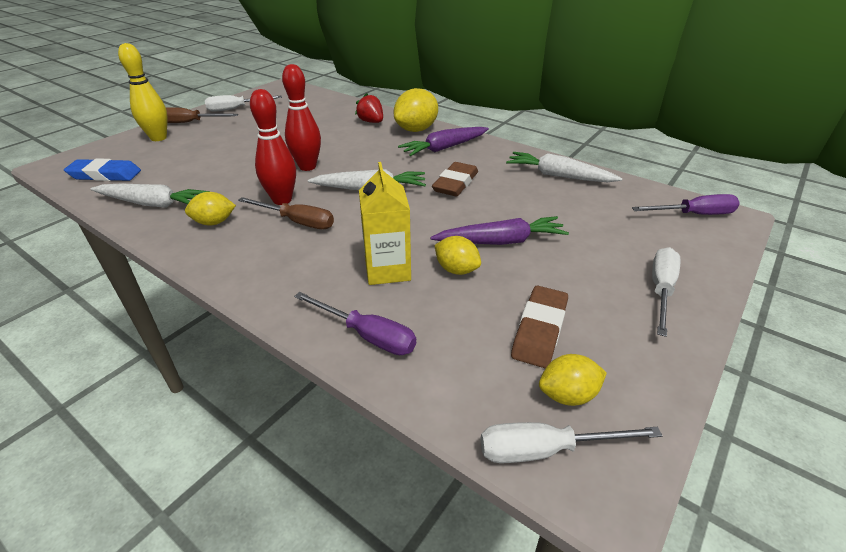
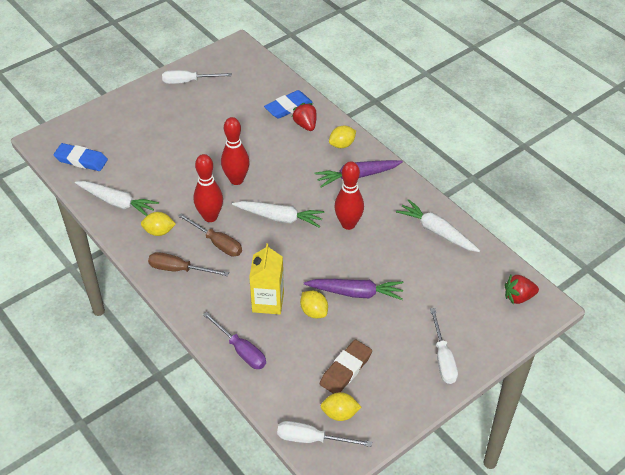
camera: 15 degrees right, 10 degrees up
(158, 138) = (121, 116): yellow bowling pin -> none
(190, 122) = (147, 97): brown screwdriver -> brown screwdriver (179, 269)
(348, 113) = (288, 107): none -> blue eraser
(416, 130) = (342, 145): yellow lemon -> yellow lemon, size x0.60
(455, 183) = (348, 224): brown eraser -> red bowling pin
(661, 290) = (443, 358): white screwdriver -> white screwdriver turned 135 degrees clockwise
(694, 214) = (518, 297): purple screwdriver -> red strawberry

